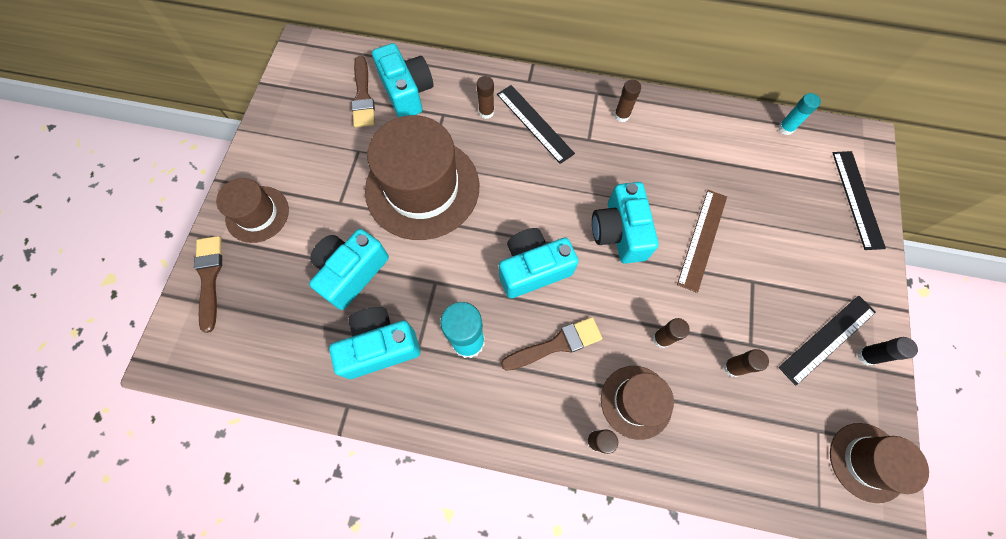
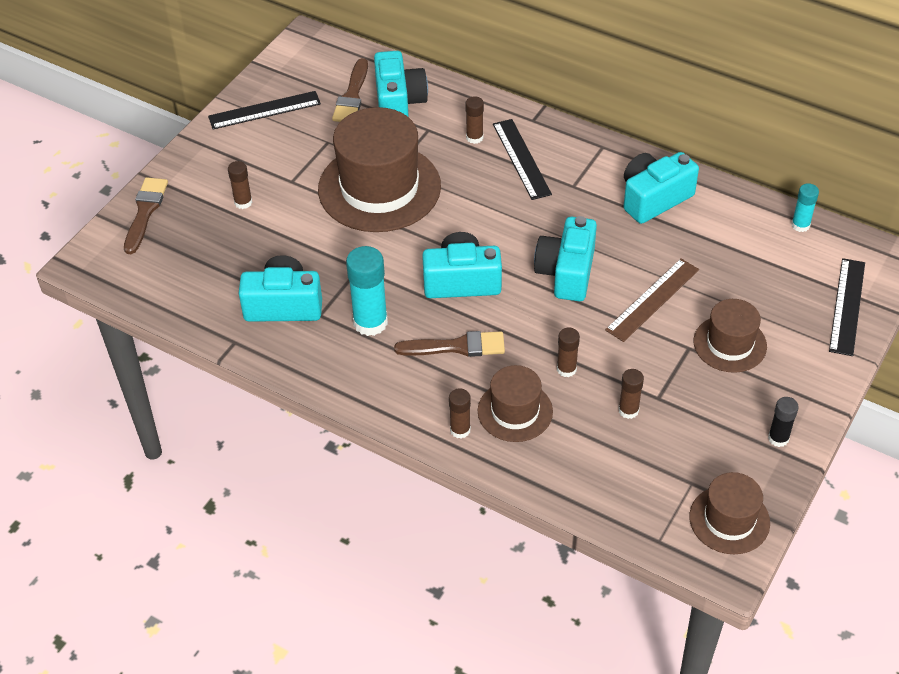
camera: 20 degrees right, 20 degrees down
(257, 214) = (208, 172): brown hat -> brown hat (730, 344)
(352, 272) = (280, 240): turquoise camera -> turquoise camera (654, 198)
(621, 115) = (620, 172): brown glue stick -> brown glue stick (243, 202)
(827, 339) = (743, 414): black ruler -> black ruler (264, 110)

